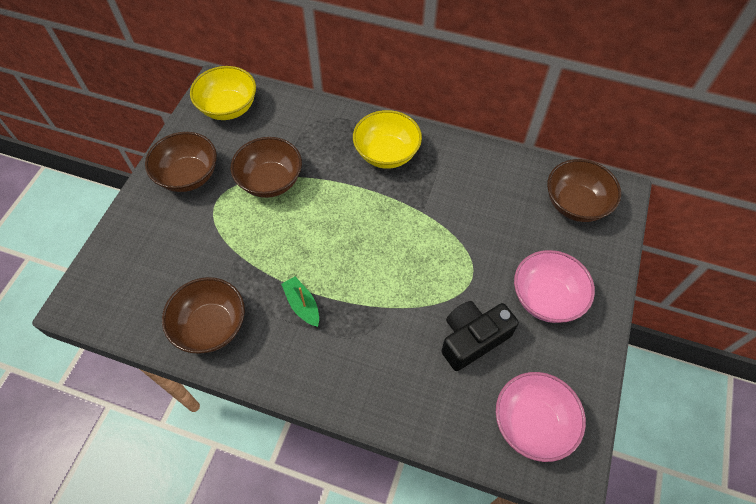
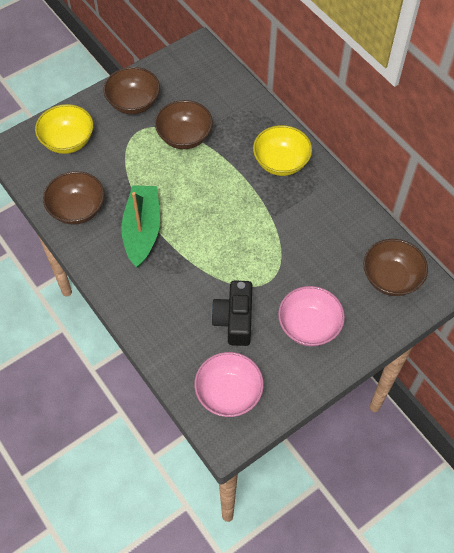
camera: 35 degrees right, 0 degrees up
(228, 108) = (196, 68): yellow bowl -> yellow bowl (68, 141)
(302, 305) = (142, 230): green boat -> green boat, size x2.00
(472, 339) = (234, 319): black camera -> black camera turned 90 degrees counterclockwise

